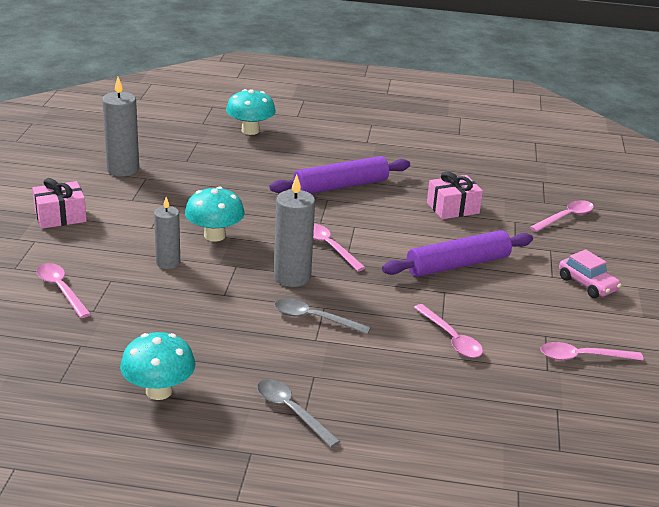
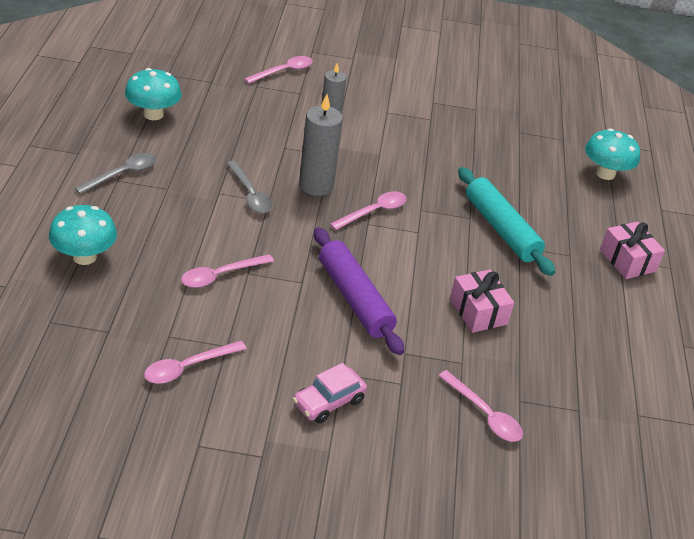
camera: 85 degrees right, 10 degrees up
(60, 216) = (394, 68): pink gift -> pink gift (627, 260)
(123, 169) = (487, 97): grey candle -> none
(214, 235) = (380, 145): turquoise mushroom -> turquoise mushroom (84, 257)
(314, 318) = (250, 194): grey spoon -> grey spoon turned 135 degrees clockwise
(341, 186) = (501, 229): purple rolling pin -> turquoise rolling pin
(582, 357) = (188, 367): pink spoon -> pink spoon turned 120 degrees counterclockwise

